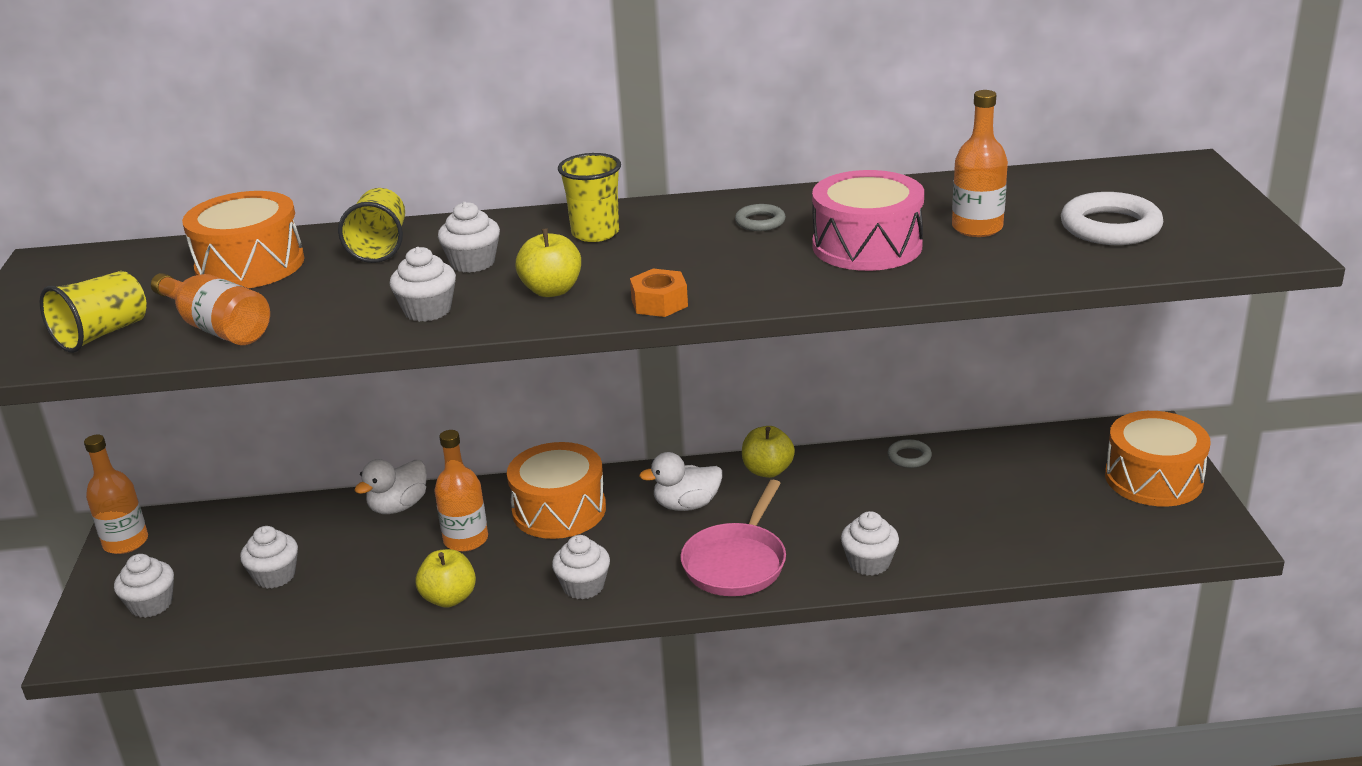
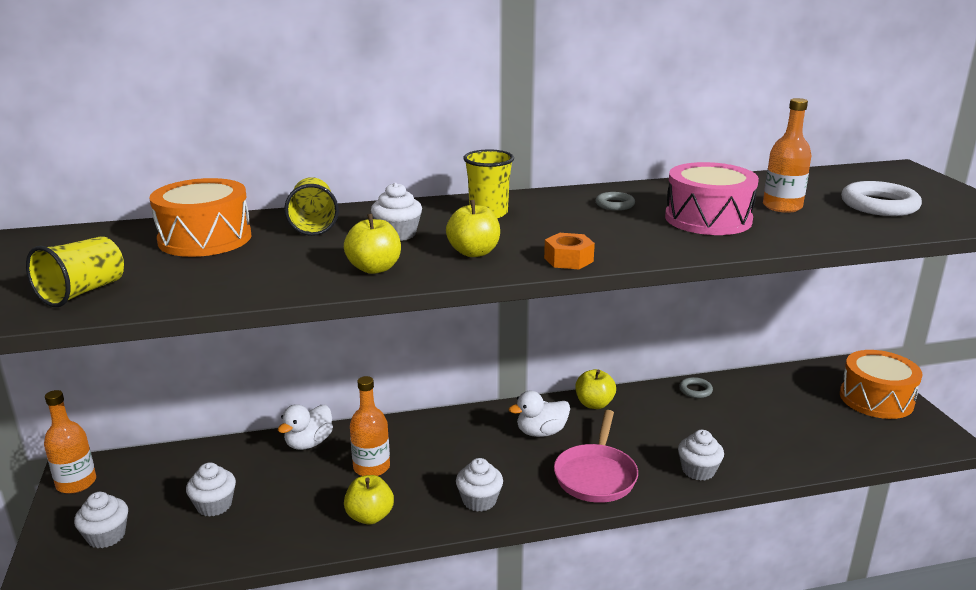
camera: 10 degrees left, 5 degrees down
(217, 328) = (190, 285): orange bottle -> none
(427, 310) = (374, 268): white cupcake -> yellow apple
(559, 510) = (441, 440): orange drum -> none

